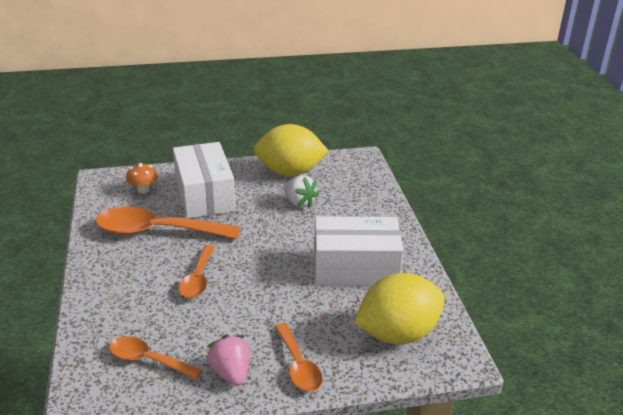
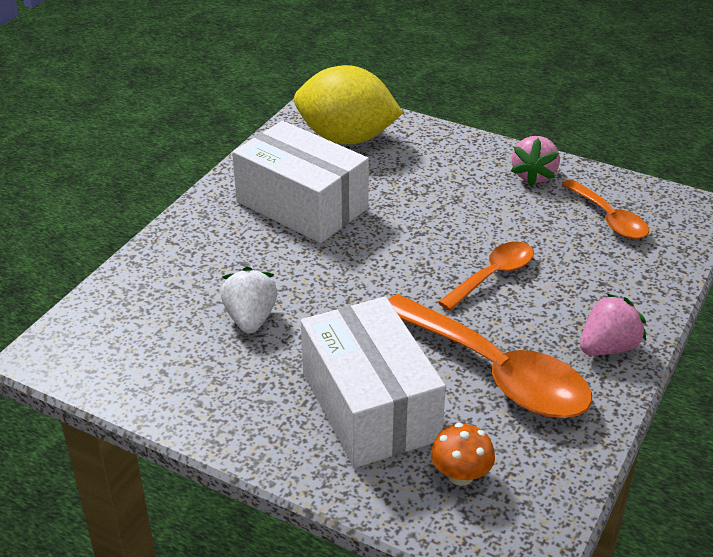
camera: 140 degrees left, 5 degrees up
(103, 268) = (608, 347): none -> pink strawberry
(204, 195) = (370, 406): white box -> white box turned 45 degrees counterclockwise
(290, 172) = (190, 383): yellow lemon -> none
(298, 365) = (466, 155): orange spoon -> none

